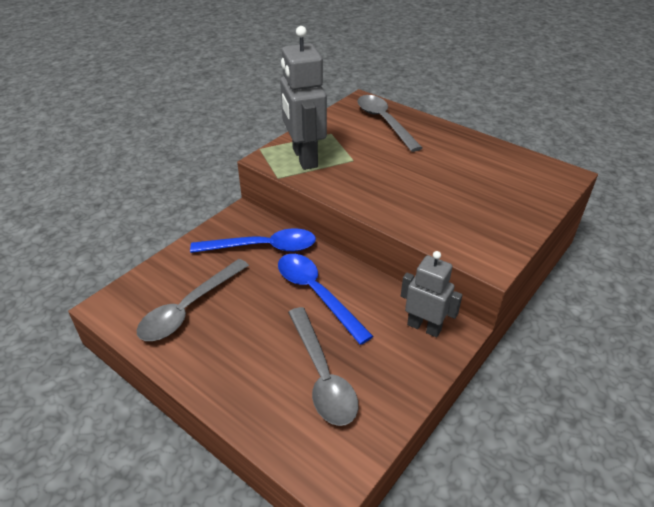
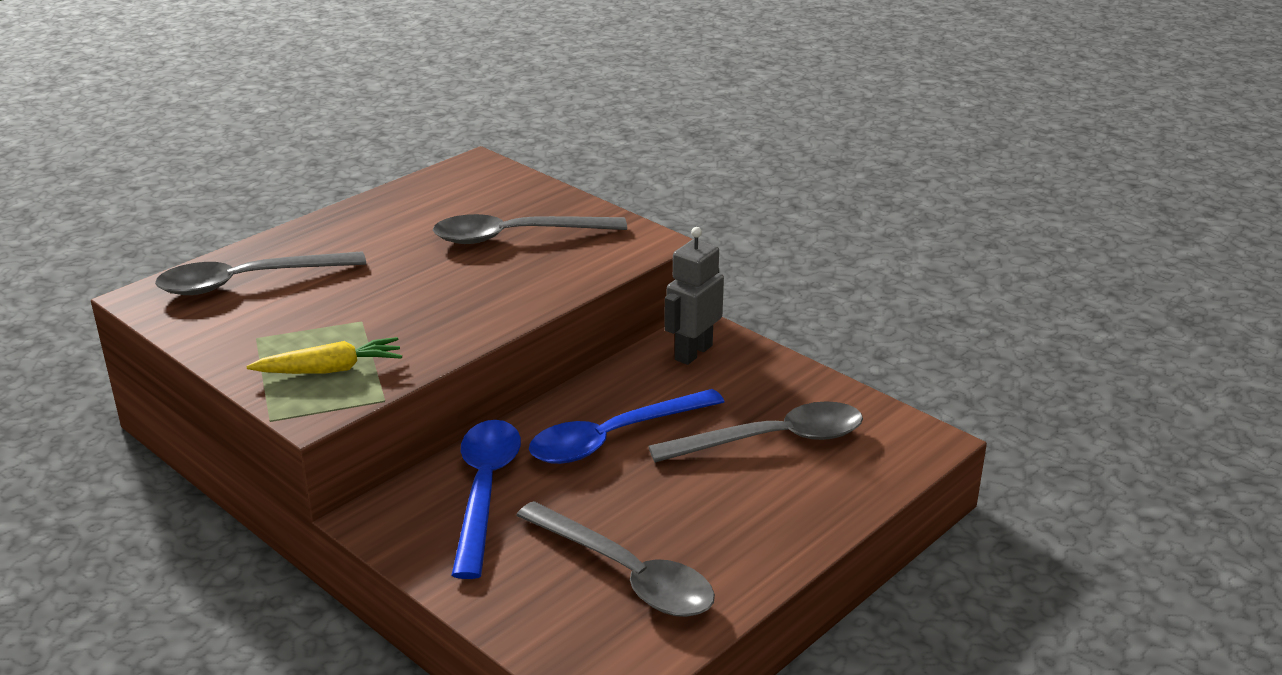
camera: 85 degrees left, 10 degrees down
(304, 158) = (330, 369): grey robot -> yellow carrot
(471, 201) = (516, 236): none -> grey spoon

